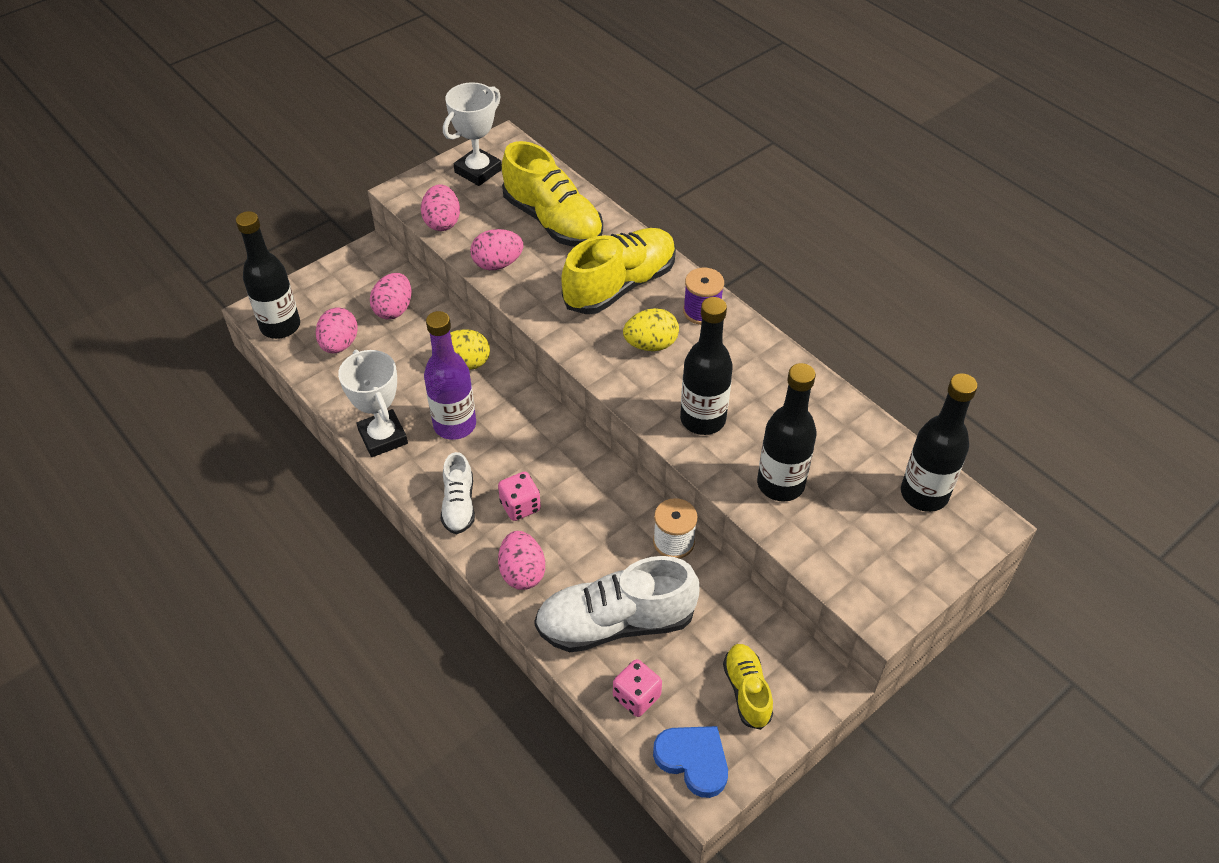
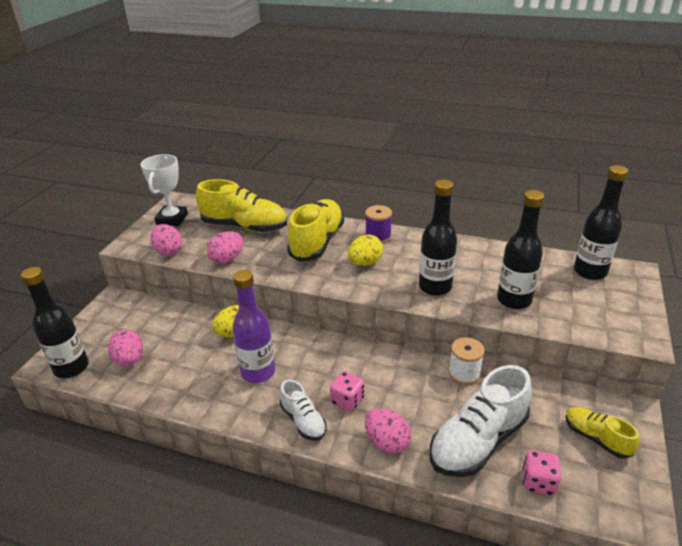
camera: 30 degrees left, 15 degrees down
(383, 437) = (209, 404): white trophy -> none
(394, 309) = (157, 323): pink egg -> none
(693, 760) = (614, 503): blue heart -> none

